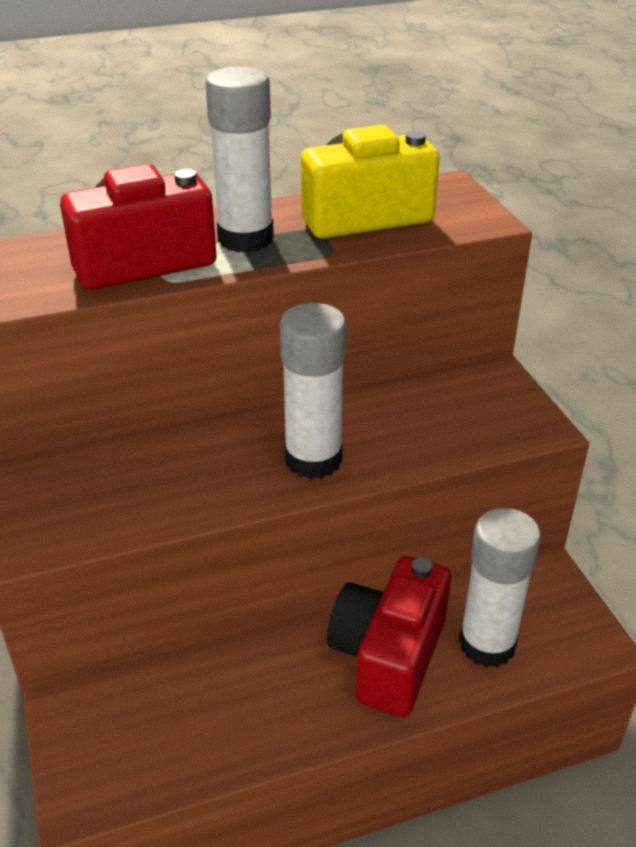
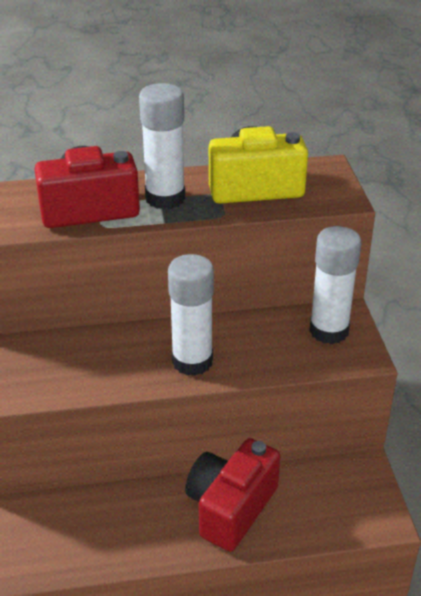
camera: 10 degrees right, 0 degrees up
(487, 644) = (304, 510): white glue stick -> white glue stick (329, 331)

